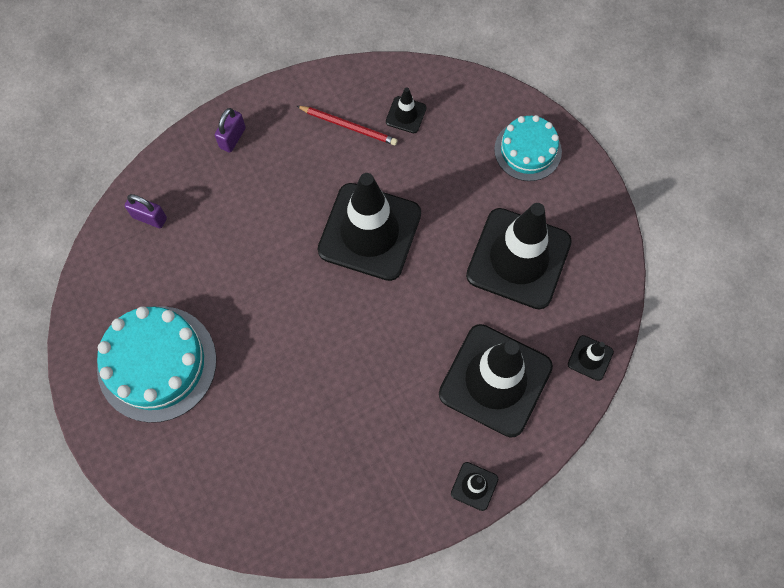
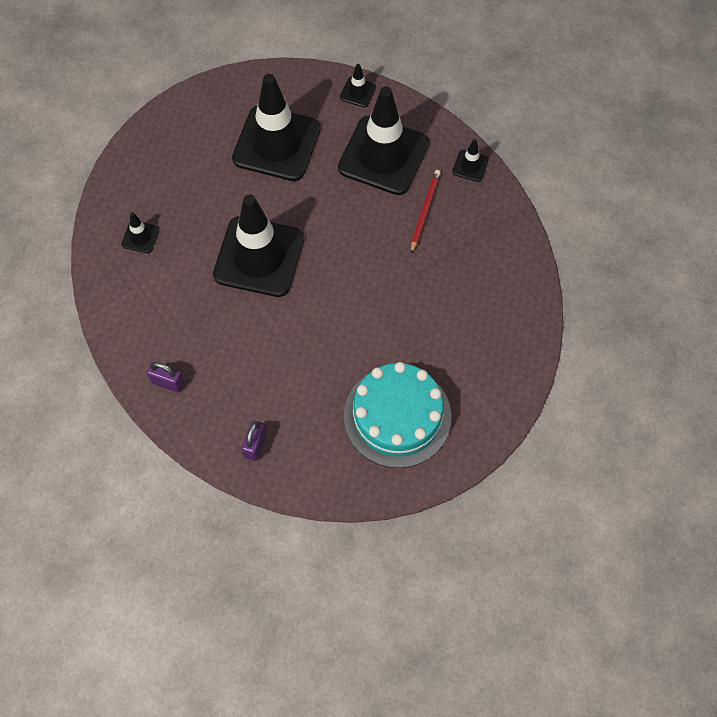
camera: 95 degrees left, 5 degrees down
(349, 126) = (153, 283): red pencil -> red pencil (425, 211)
(527, 150) = (174, 140): turquoise cake -> none

